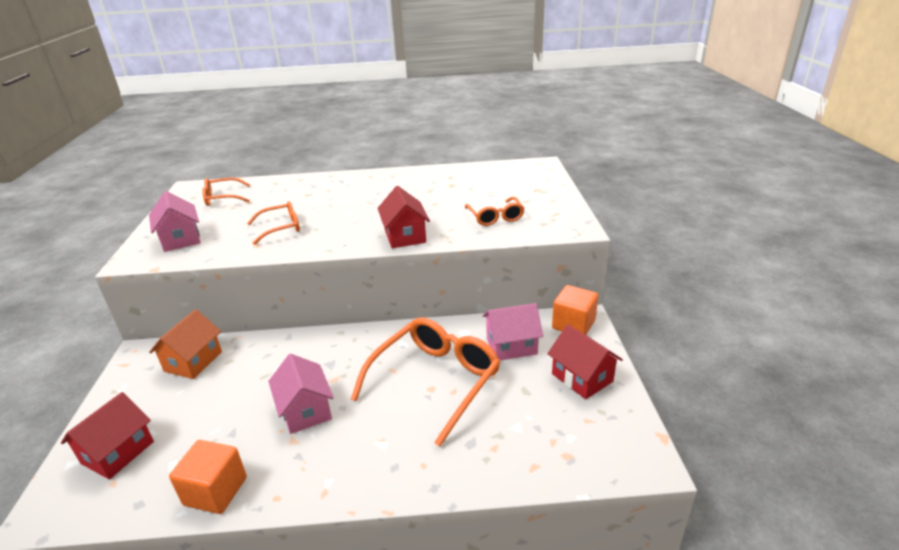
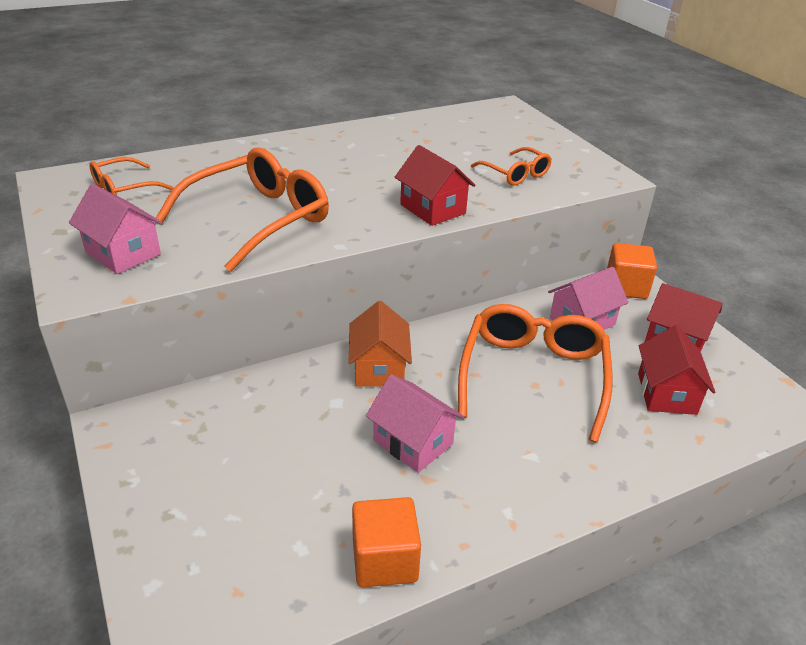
camera: 25 degrees left, 5 degrees up
(118, 452) = (208, 554): red house -> red house (666, 393)
(193, 361) = (208, 419): orange house -> orange house (379, 368)
(281, 228) = (259, 219): orange glasses -> orange glasses, size x1.89

